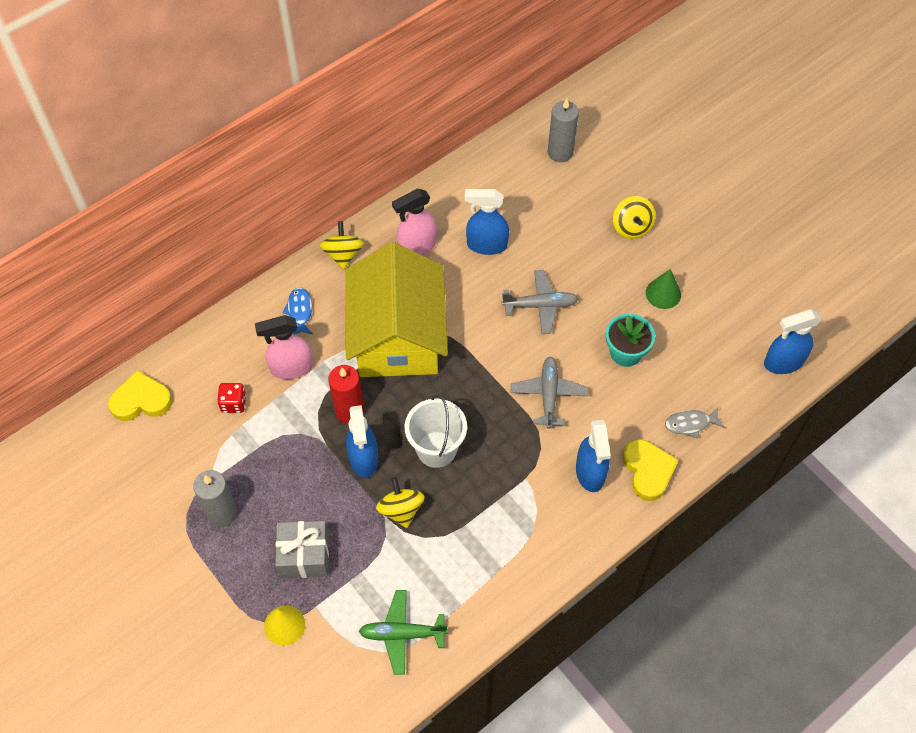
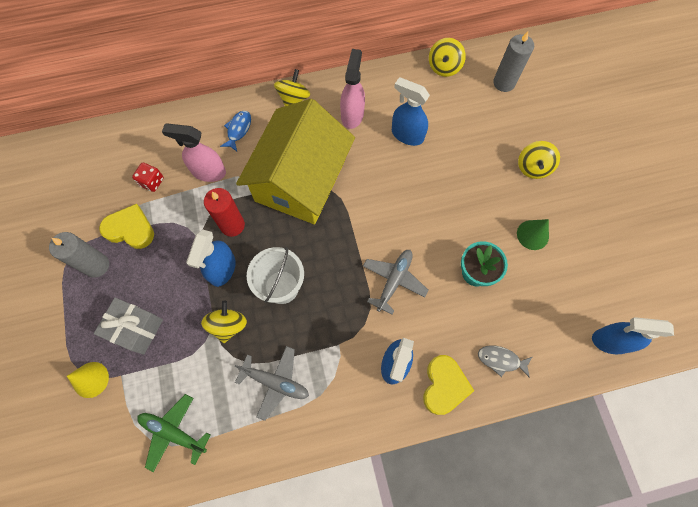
camera: 25 degrees right, 10 degrees up
(141, 400) = (90, 151): yellow heart -> yellow heart (130, 229)
(417, 246) = (352, 115): pink spray bottle -> pink spray bottle turned 105 degrees clockwise
(489, 159) = (444, 67): none -> yellow spinning top
(540, 305) = (425, 202): grey plane -> grey plane (275, 382)

